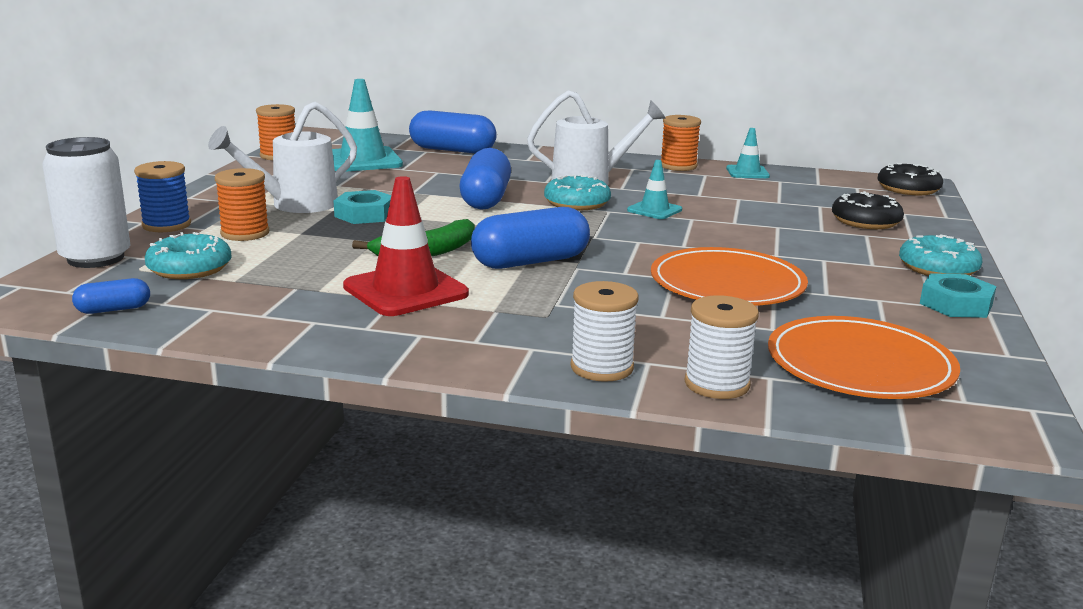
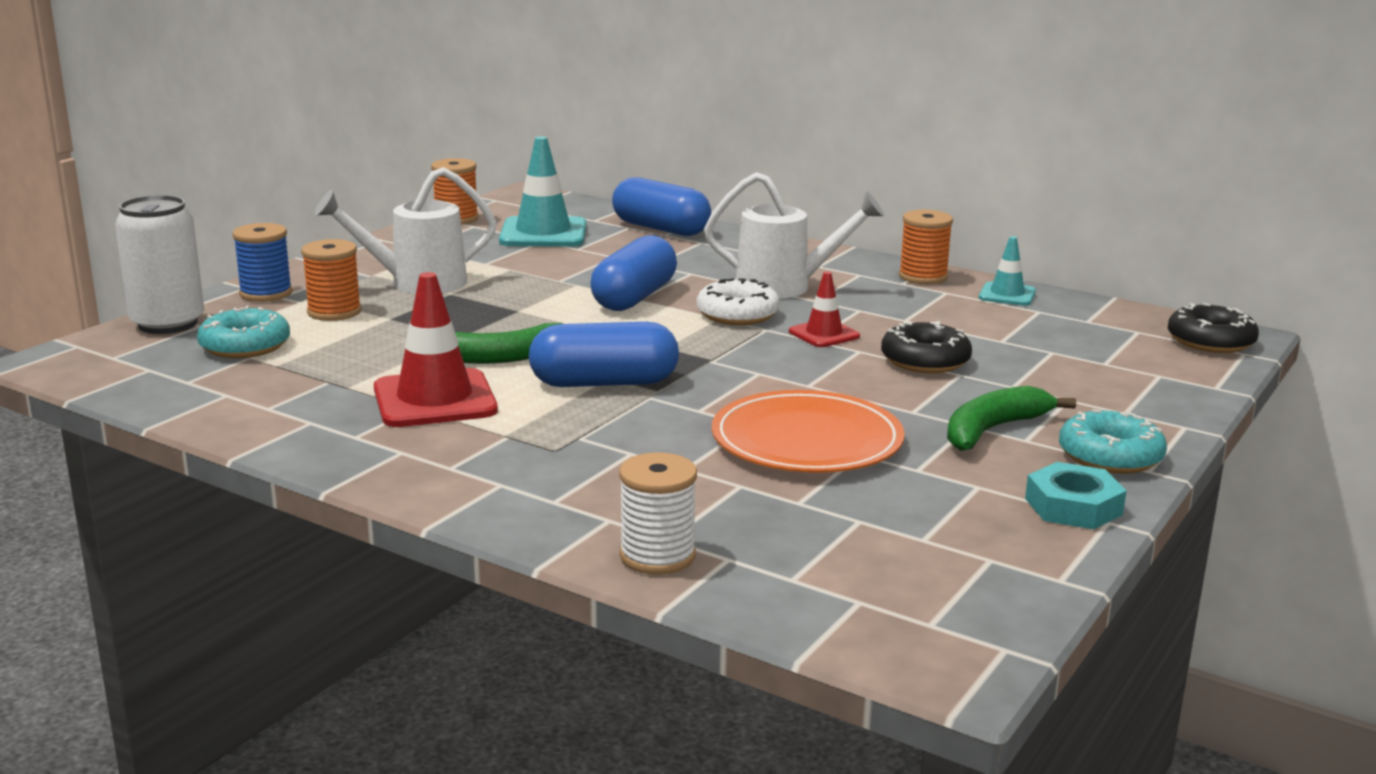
camera: 20 degrees right, 0 degrees up
(113, 309) = (137, 382): blue capsule -> none
(365, 214) = (479, 303): turquoise nut -> none
(577, 203) = (737, 314): turquoise donut -> white donut
(602, 368) = (552, 517): white spool -> none
(654, 210) = (824, 334): turquoise traffic cone -> red traffic cone
(843, 260) = (993, 430): none -> green banana
(860, 365) = (853, 561): orange plate -> none
(865, 221) = (1089, 381): black donut -> black donut (925, 360)

